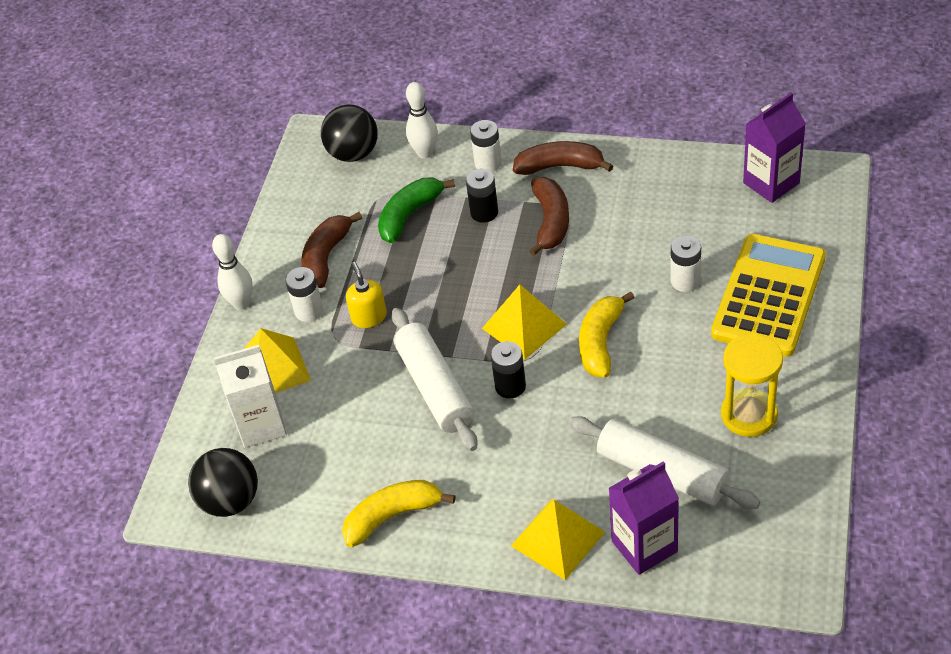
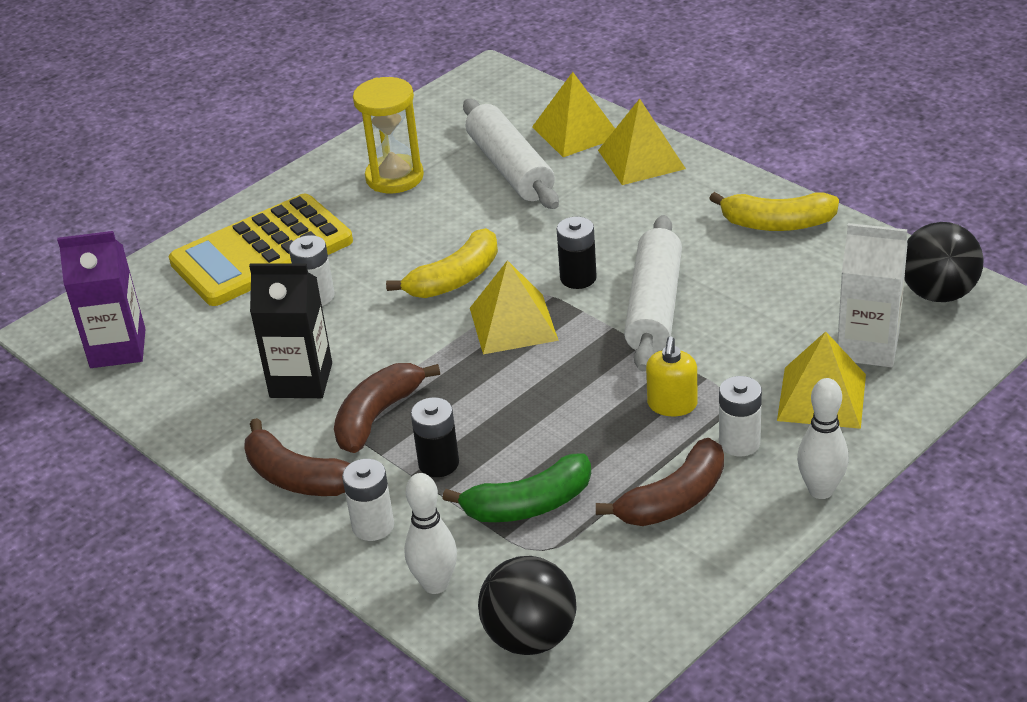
camera: 150 degrees left, 10 degrees down
(625, 220) = (301, 380): none -> black carton
(644, 546) = (576, 131): purple carton -> yellow pyramid

